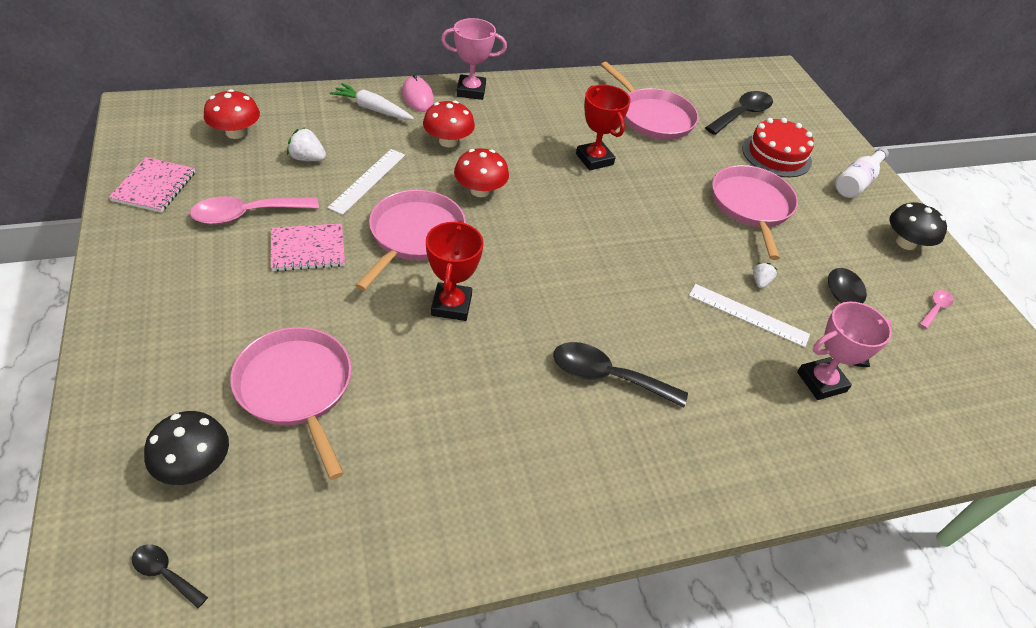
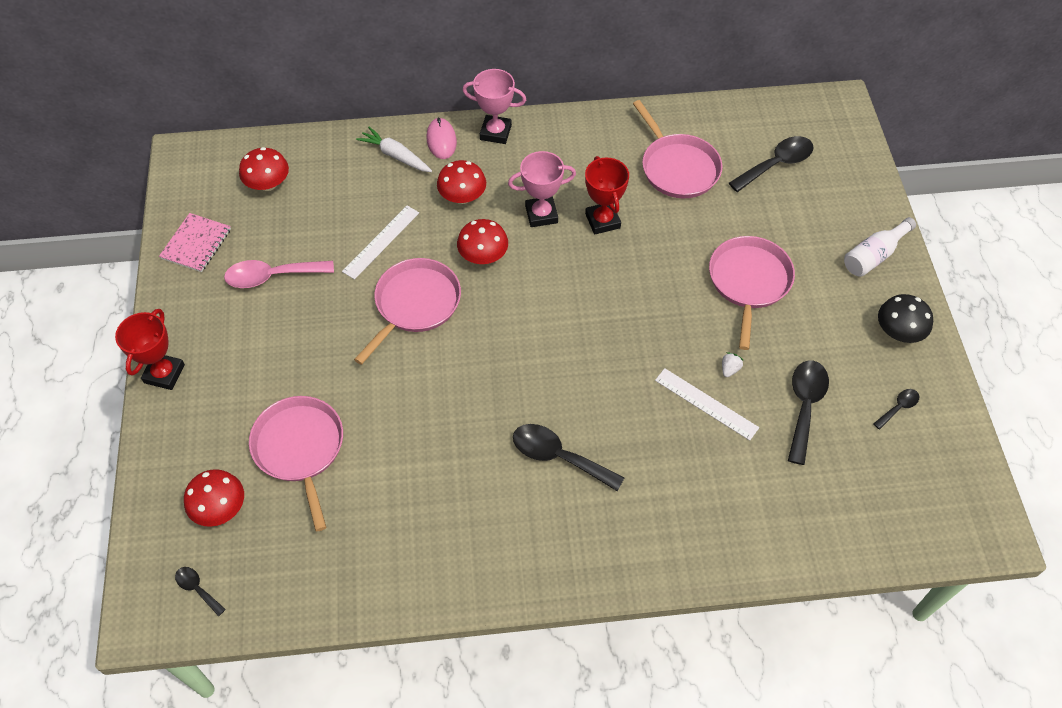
camera: 15 degrees right, 10 degrees up
(194, 465) = (220, 508): black mushroom -> red mushroom
(307, 158) = (329, 215): white strawberry -> none
(308, 249) = (321, 315): pink notebook -> none
(451, 305) = (436, 378): red trophy -> red trophy (164, 374)
(776, 155) = (797, 218): red cake -> none
(821, 382) = (753, 476): pink trophy -> pink trophy (541, 214)
(935, 308) = (898, 407): pink spoon -> black spoon

